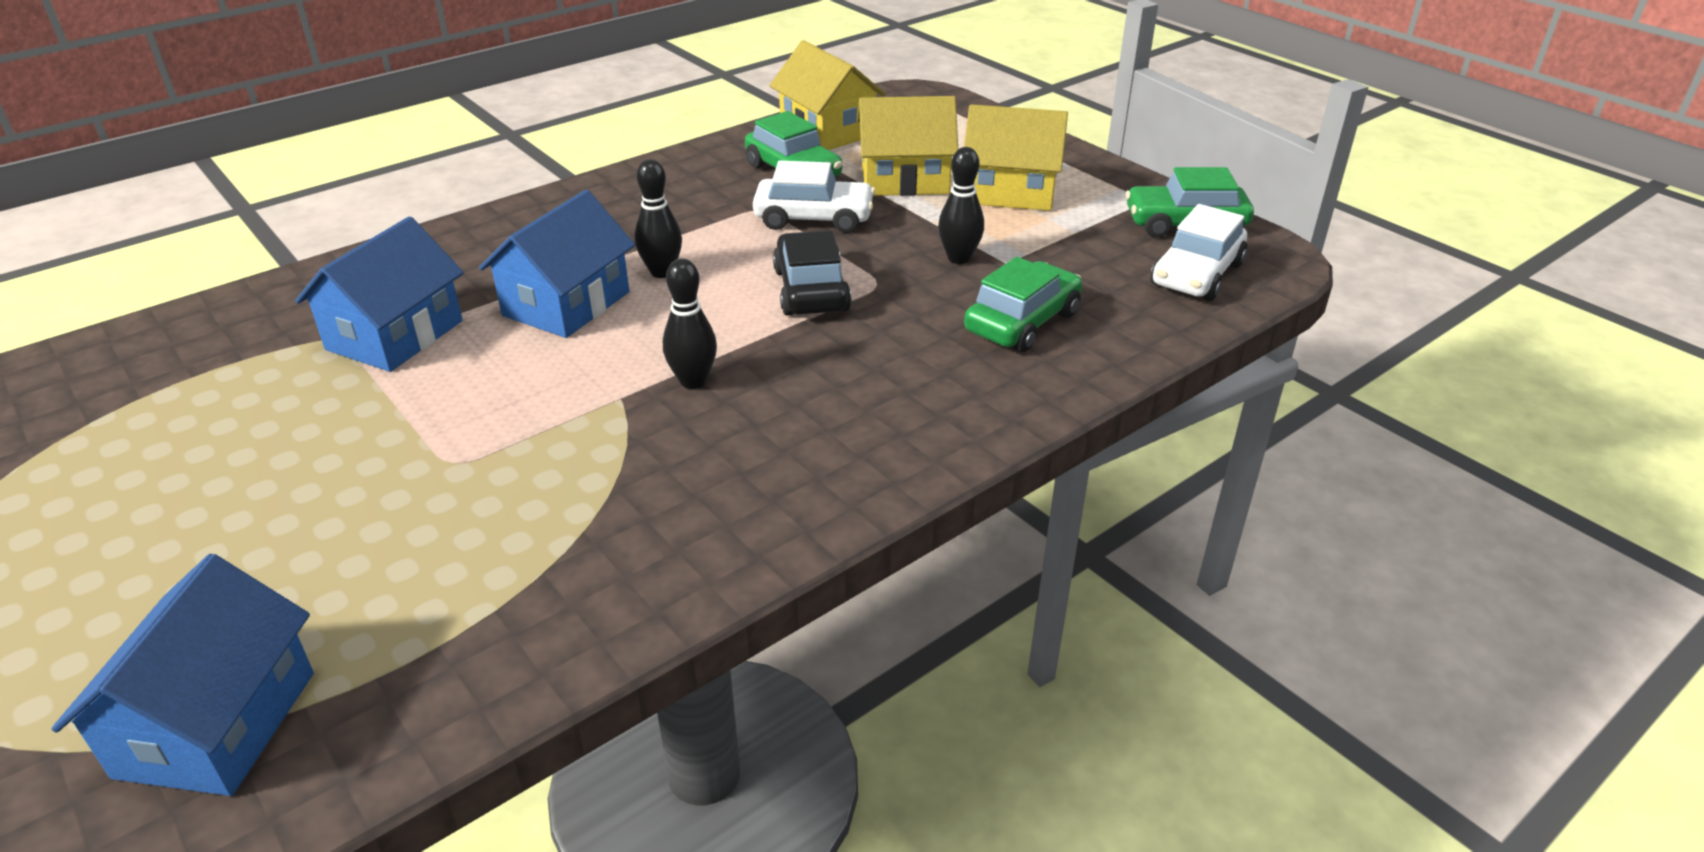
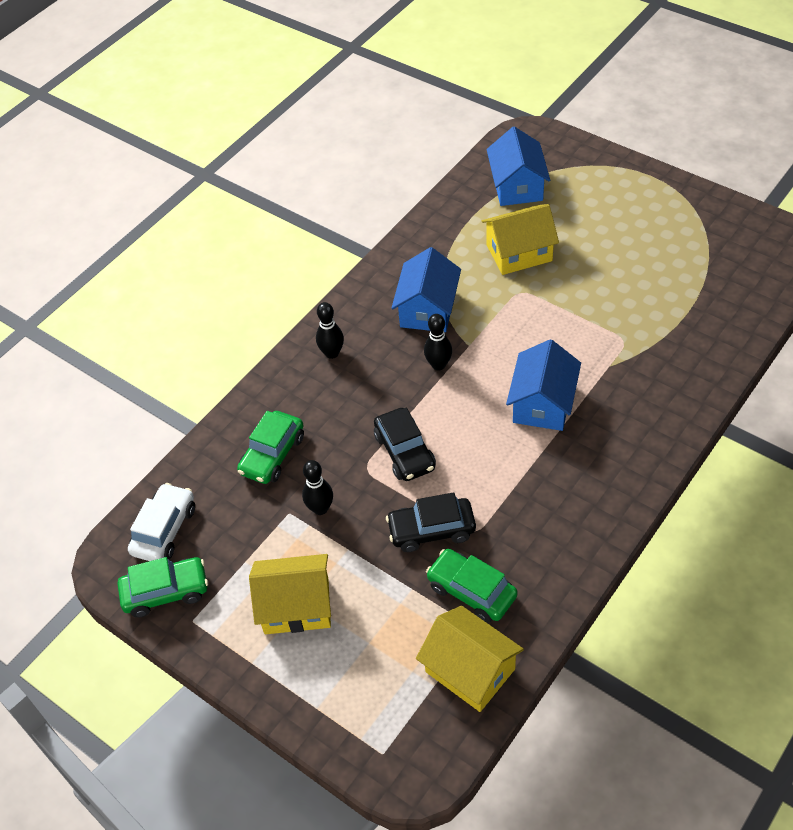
camera: 170 degrees right, 15 degrees up
(395, 335) = (617, 356): blue house -> blue house (427, 309)
(662, 272) = (504, 446): black bowling pin -> black bowling pin (332, 353)
(814, 218) = (431, 530): white car -> black car
(905, 179) = (381, 603): yellow house -> yellow house (519, 253)

